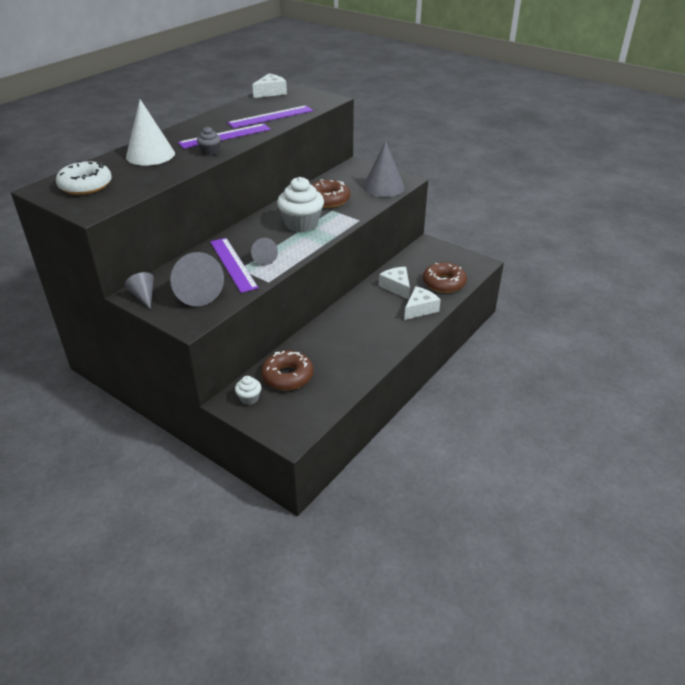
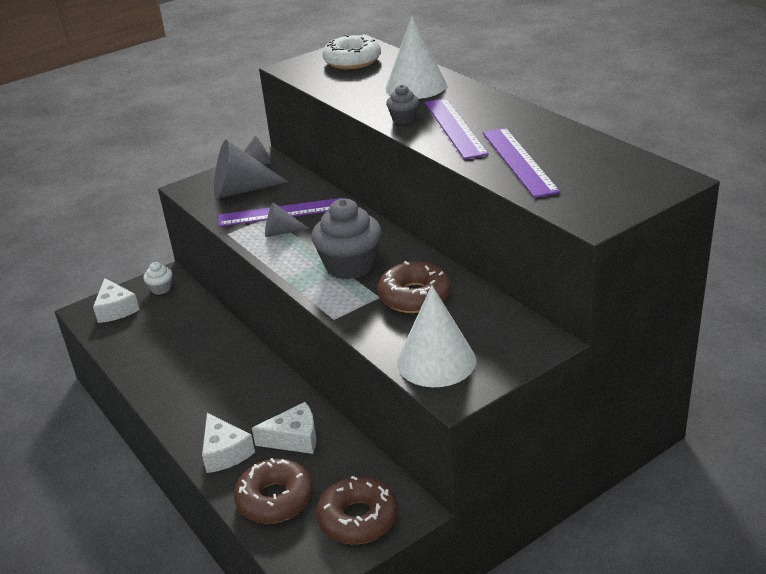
camera: 110 degrees right, 5 degrees down
(271, 92) = (641, 165): white cheese -> white cheese (116, 309)
(287, 376) = (174, 316): brown donut -> brown donut (358, 518)
(301, 224) = (350, 266): white cupcake -> grey cupcake
(383, 187) = (436, 361): grey cone -> white cone

